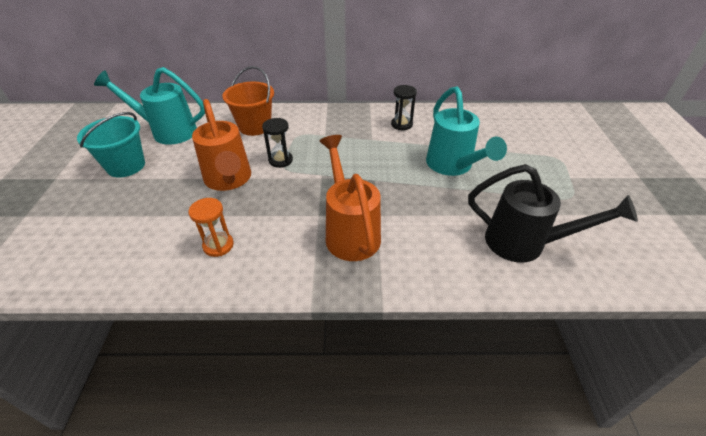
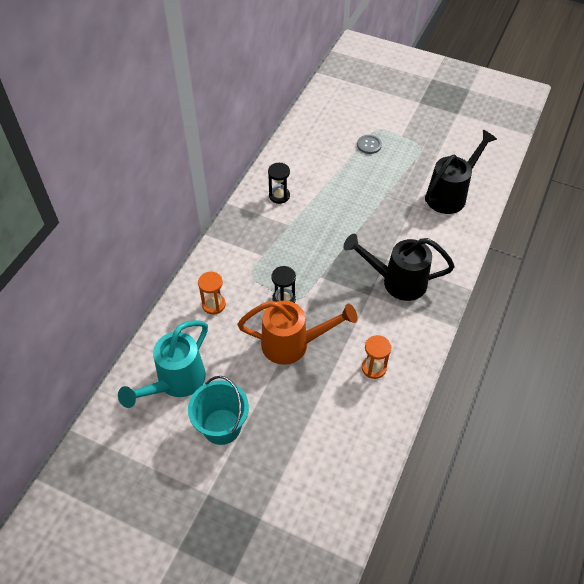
camera: 65 degrees left, 10 degrees up
(255, 126) = (213, 305): orange bucket -> orange hourglass
(350, 231) = (396, 281): orange watering can -> black watering can
(452, 167) = (355, 191): turquoise watering can -> none
(526, 158) = (369, 145): none -> grey button

